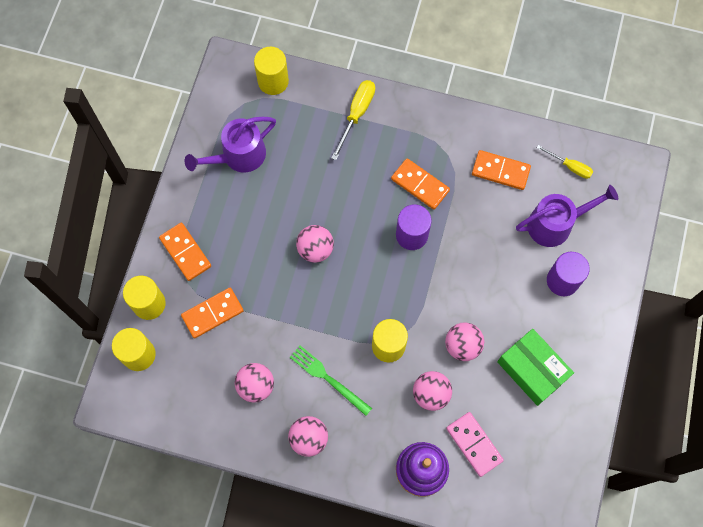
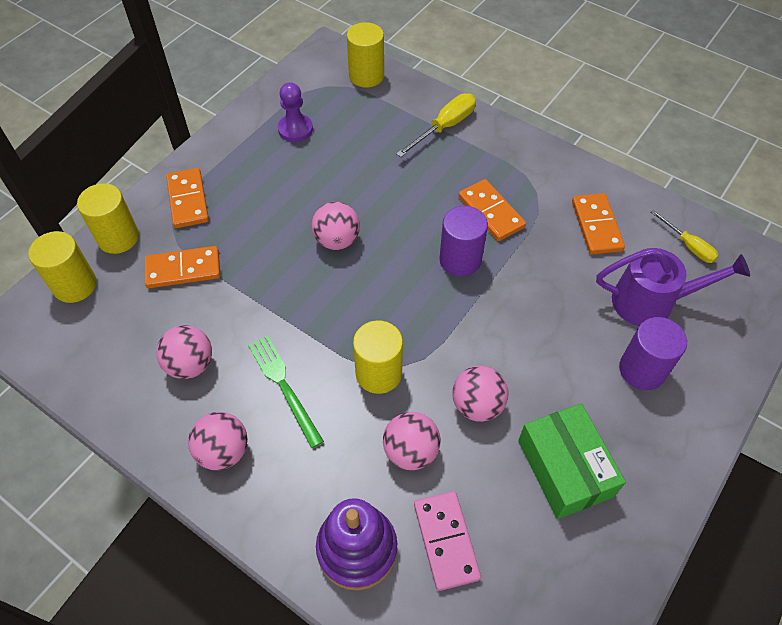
camera: 20 degrees right, 15 degrees down
(238, 156) = (295, 129): purple watering can -> purple pawn
(500, 171) = (596, 226): orange domino -> orange domino turned 45 degrees clockwise

